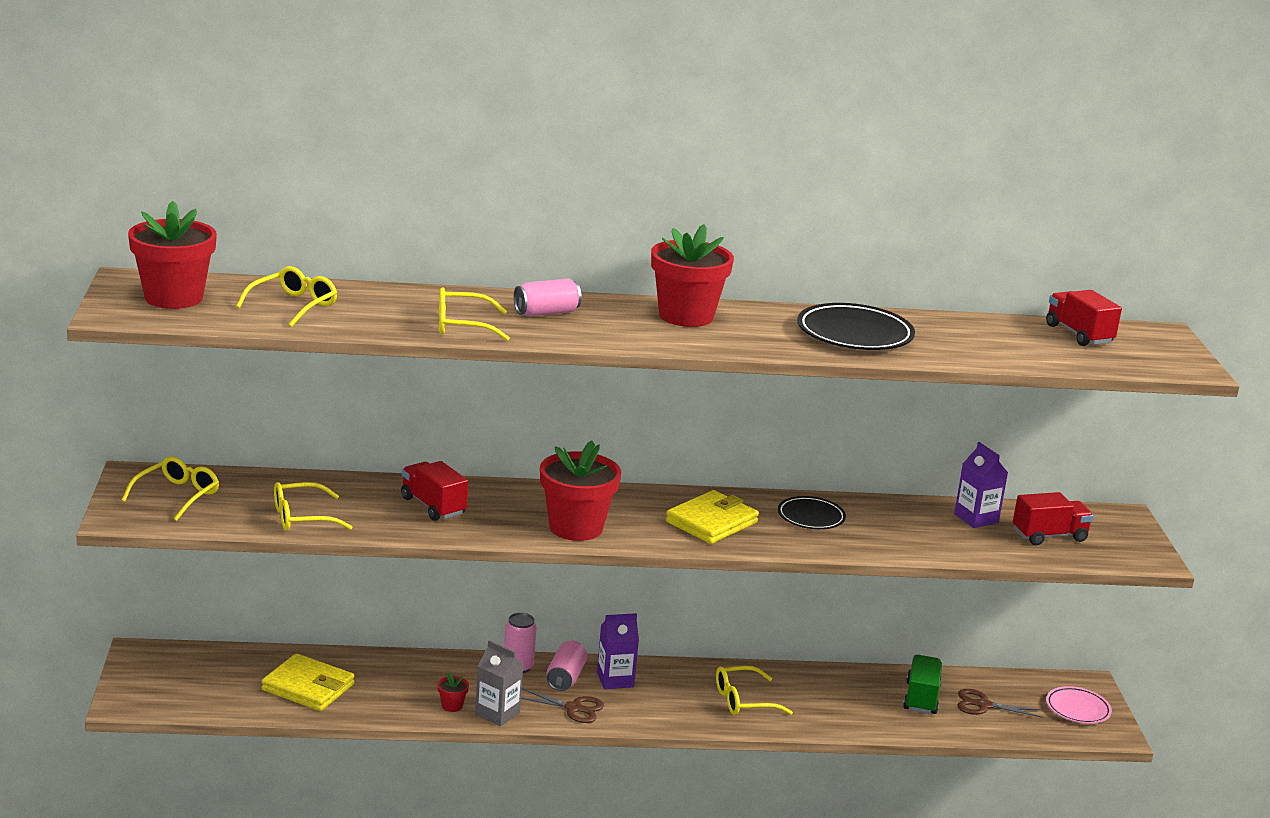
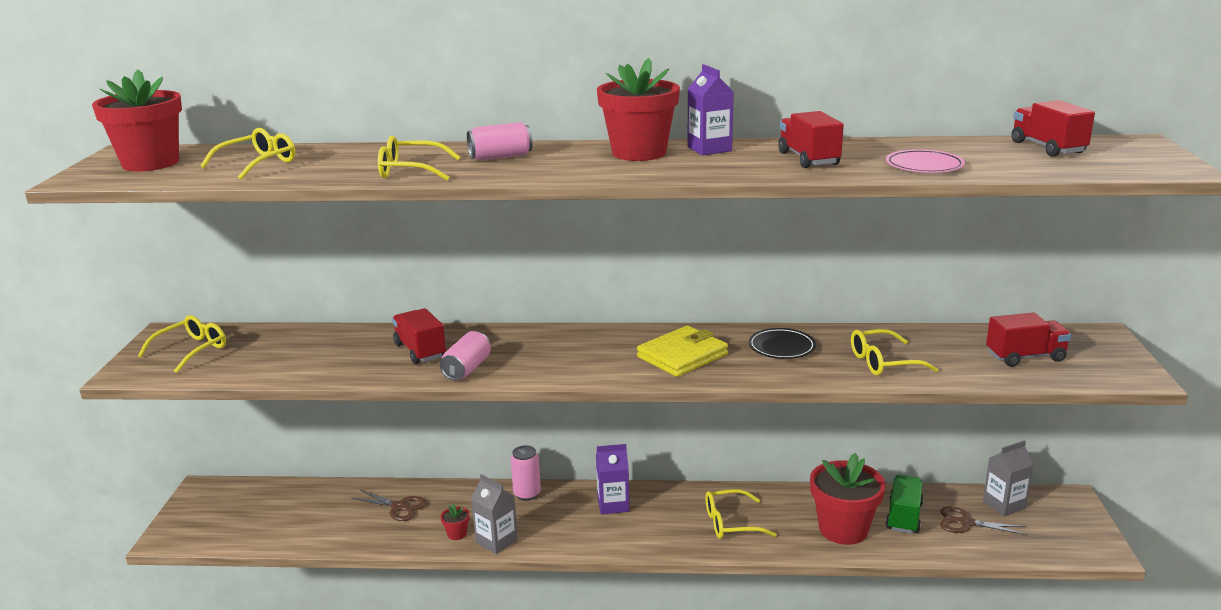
camera: 10 degrees right, 0 degrees up
(301, 517) = (293, 366): yellow glasses -> yellow glasses (883, 362)
(308, 687) = (333, 518): yellow wallet -> none
(565, 678) = (568, 504): pink can -> pink can (467, 369)
(573, 708) = (568, 534): brown scissors -> brown scissors (399, 507)
(576, 527) = (548, 366): red flower pot -> red flower pot (843, 529)
(854, 334) = (808, 159): black plate -> red truck
(976, 518) = (948, 342): purple carton -> purple carton (709, 149)
(1022, 688) = (1004, 504): none -> grey carton
(1077, 709) = (1061, 525): pink plate -> pink plate (924, 166)

